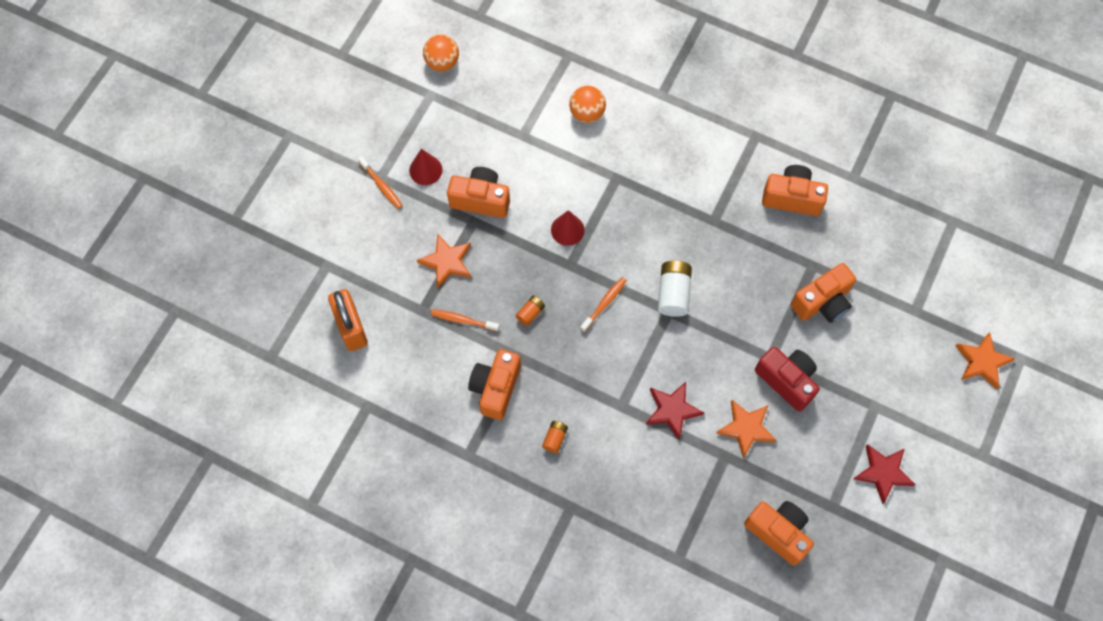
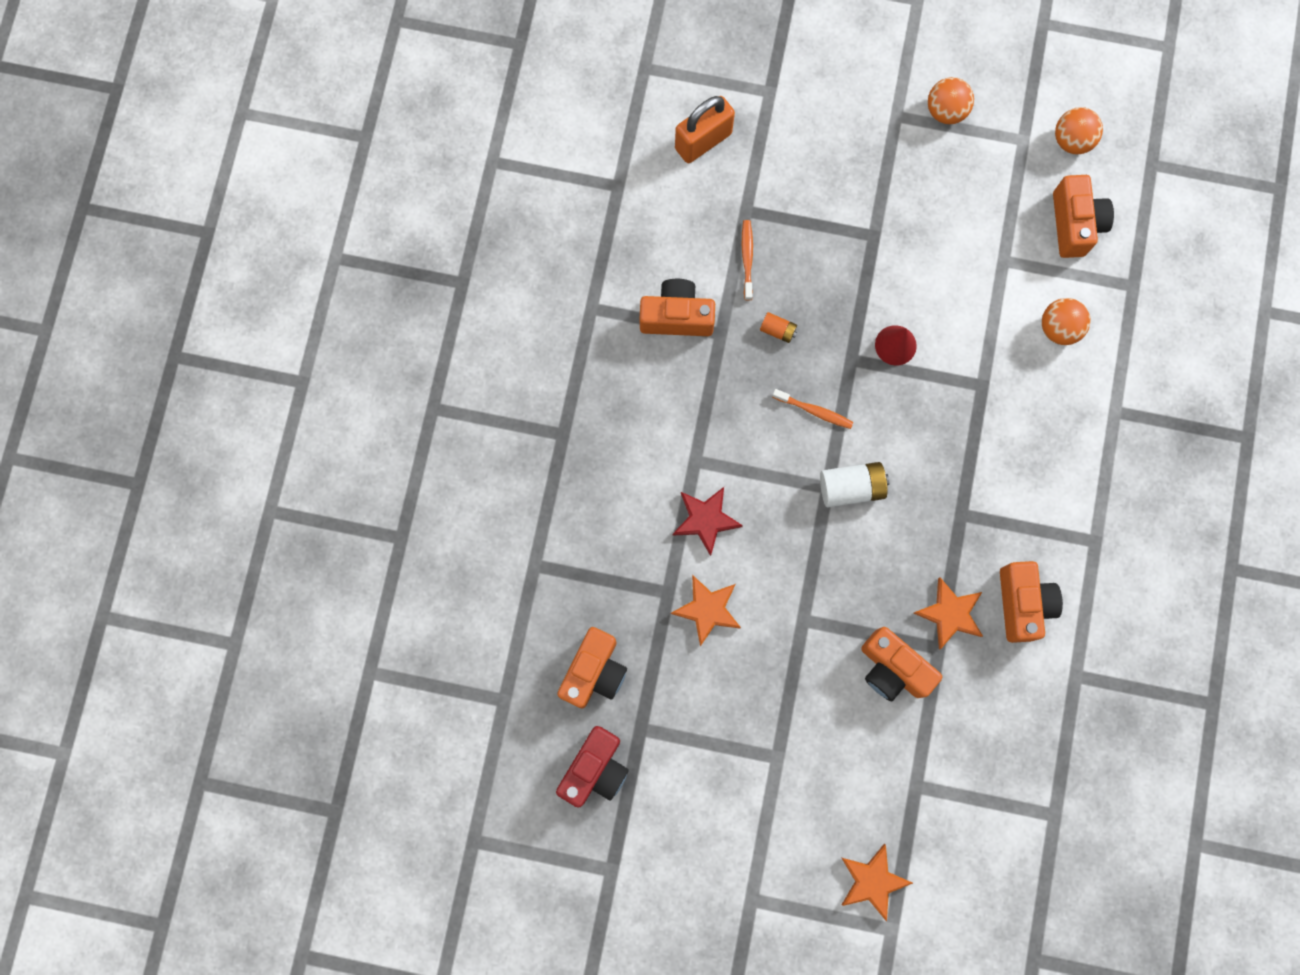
camera: 75 degrees right, 10 degrees up
(381, 185) = (886, 120): orange toothbrush -> none
(388, 141) = (946, 111): none -> orange ball
(425, 170) = (922, 163): red cone -> none
(447, 262) = (813, 220): orange star -> orange star (950, 613)
(481, 200) = (903, 236): orange camera -> orange camera (1074, 224)
(555, 438) = (636, 397): orange battery -> none
(787, 381) = (779, 645): red camera -> red camera (595, 769)
(883, 473) = (697, 781): red star -> none

